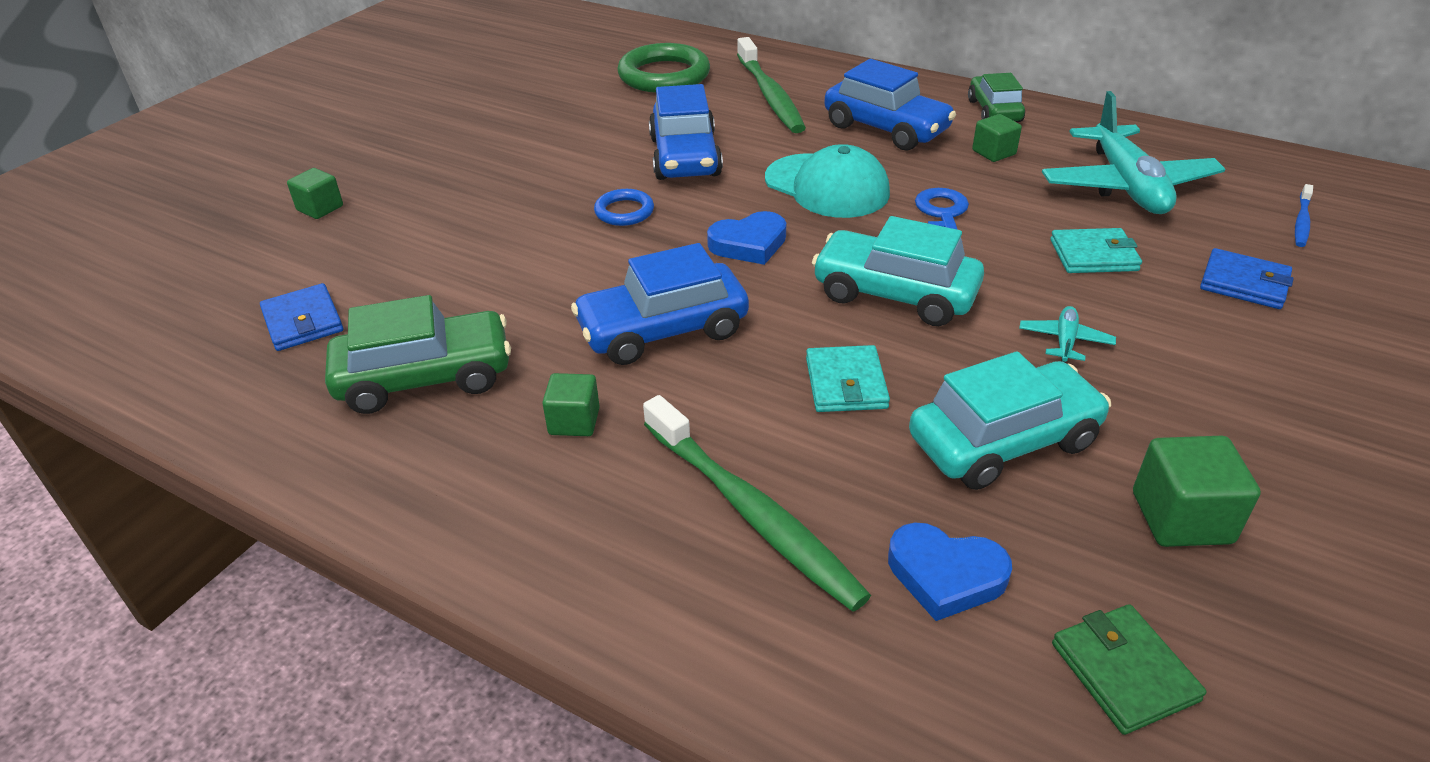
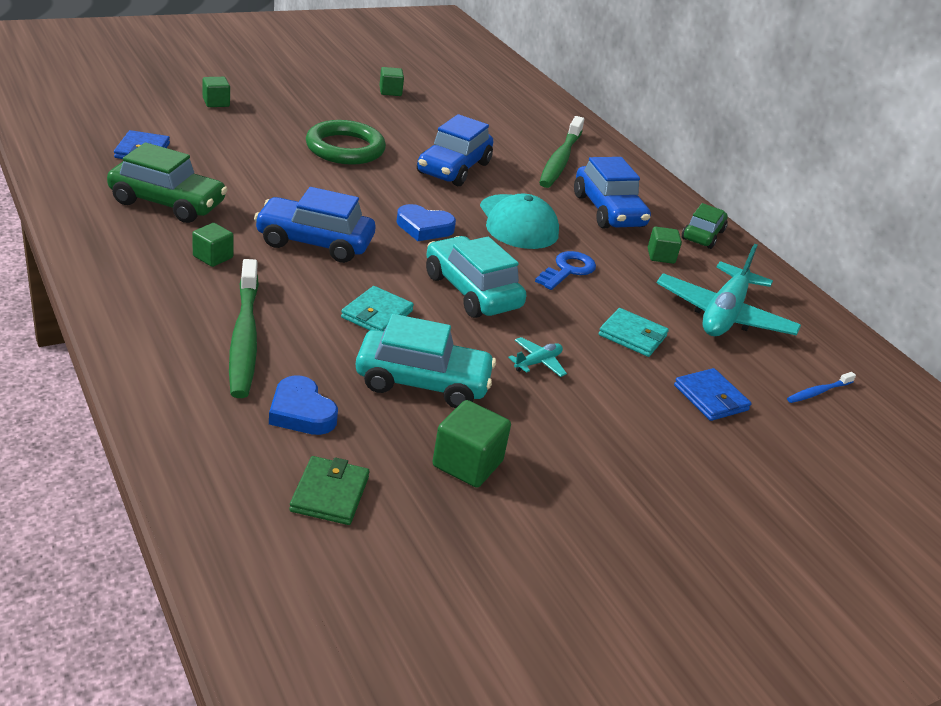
camera: 25 degrees right, 5 degrees down
(504, 99) = (390, 91): none -> green cube
(624, 211) = (376, 179): blue ring -> none
(664, 75) = (508, 120): green ring -> green ring (345, 148)

